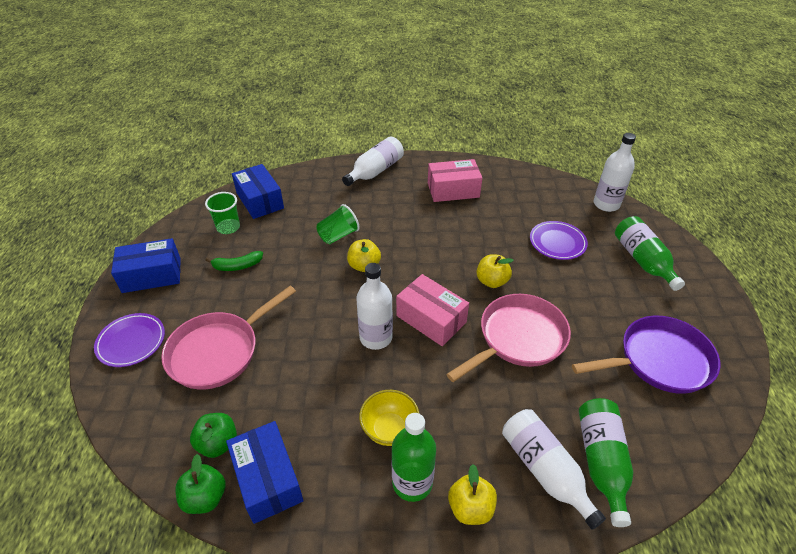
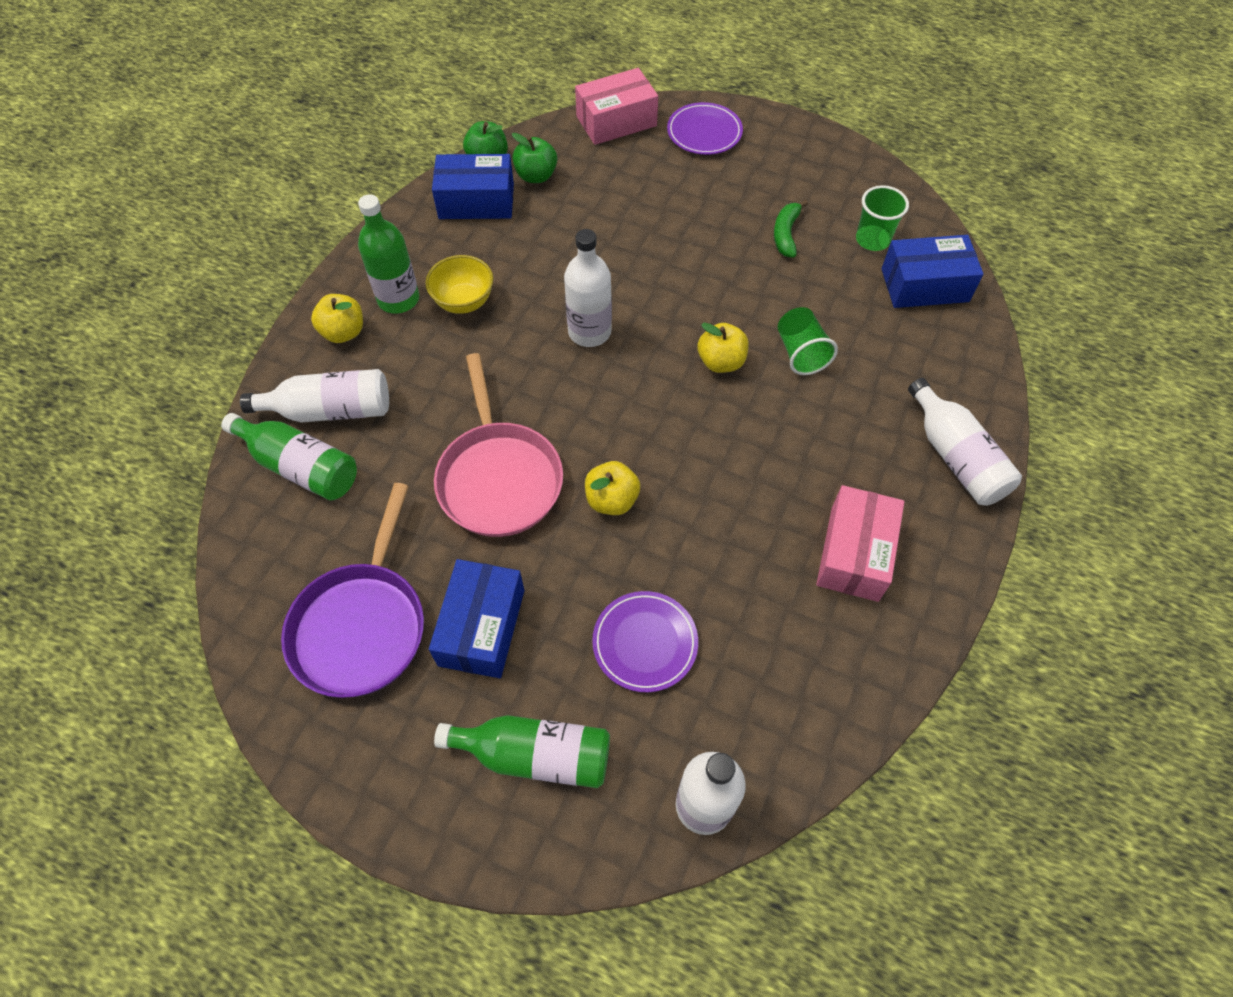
camera: 115 degrees right, 15 degrees up
(152, 275) = (806, 158): blue box -> blue box (481, 627)
(218, 351) = (651, 194): pink pan -> none
(431, 319) = (585, 398): pink box -> pink box (616, 121)

